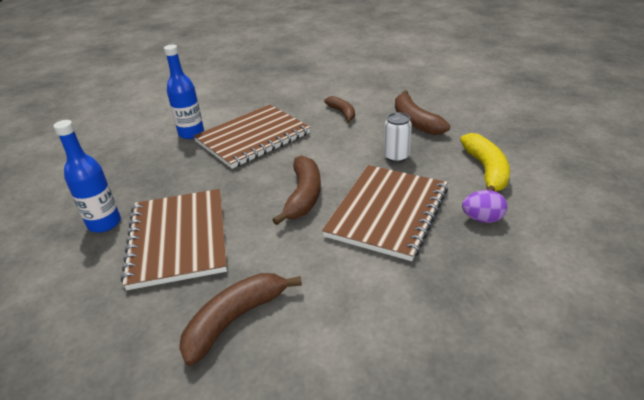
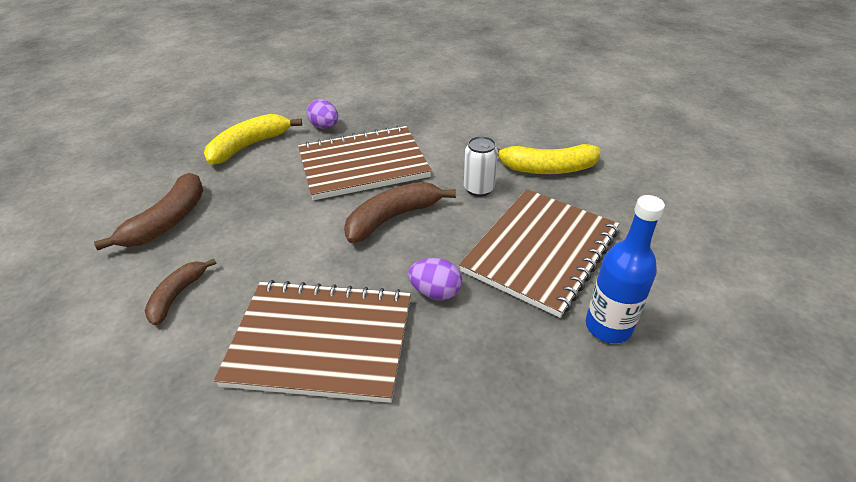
camera: 135 degrees left, 5 degrees up
(191, 133) = (374, 438): blue bottle -> none
(223, 180) = (435, 292): none -> purple egg
(235, 319) = (547, 169): brown banana -> yellow banana
(396, 156) = (266, 199): white can -> white can (479, 189)

